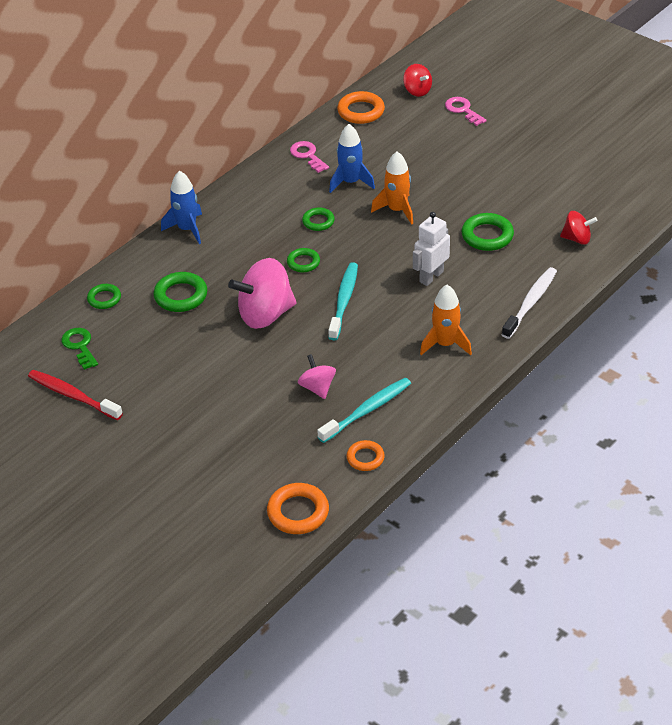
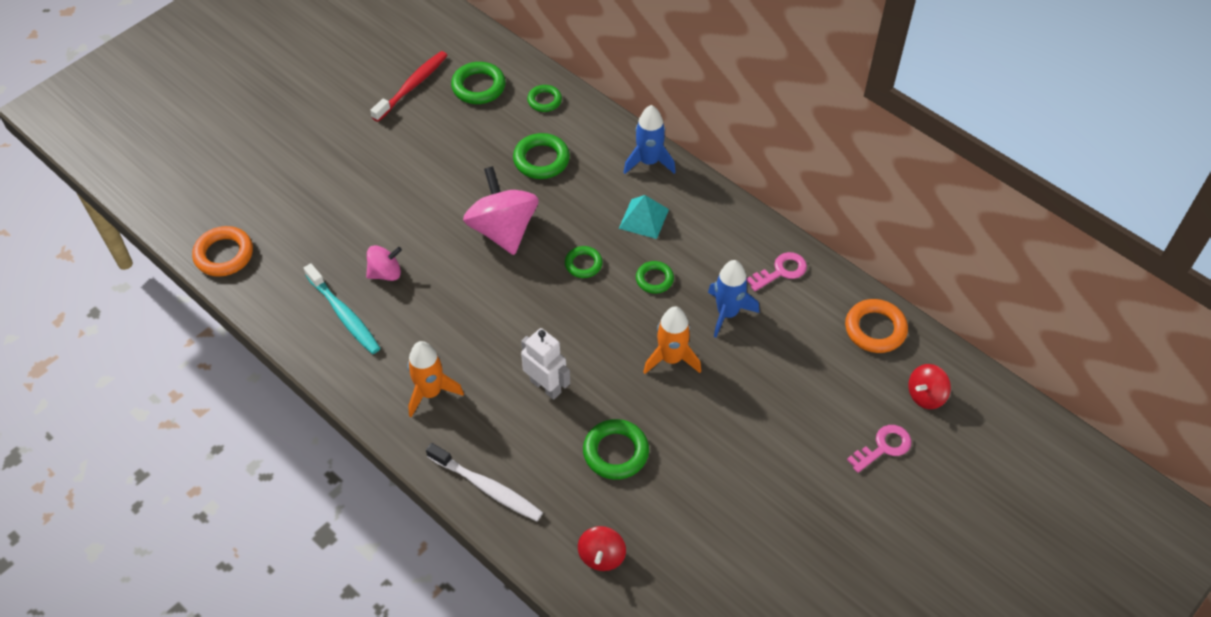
camera: 90 degrees right, 10 degrees up
(80, 346) = (478, 87): green key -> green ring
(252, 230) = (644, 218): none -> turquoise pyramid
(344, 301) = (515, 300): turquoise toothbrush -> none
(365, 458) = (279, 310): orange ring -> none

